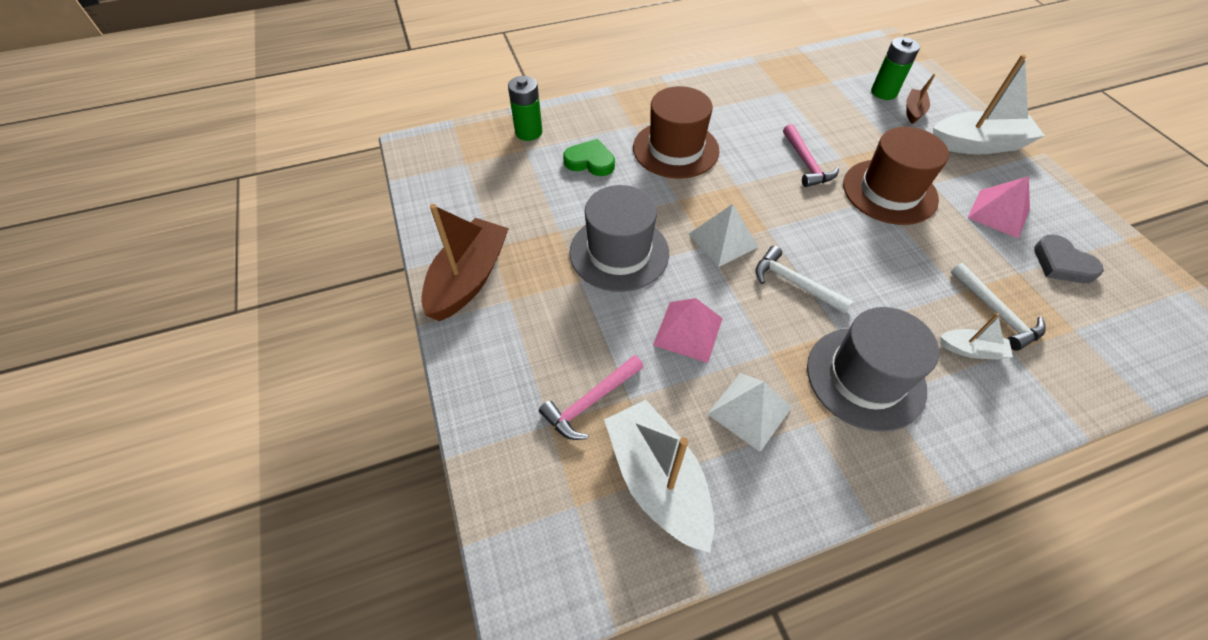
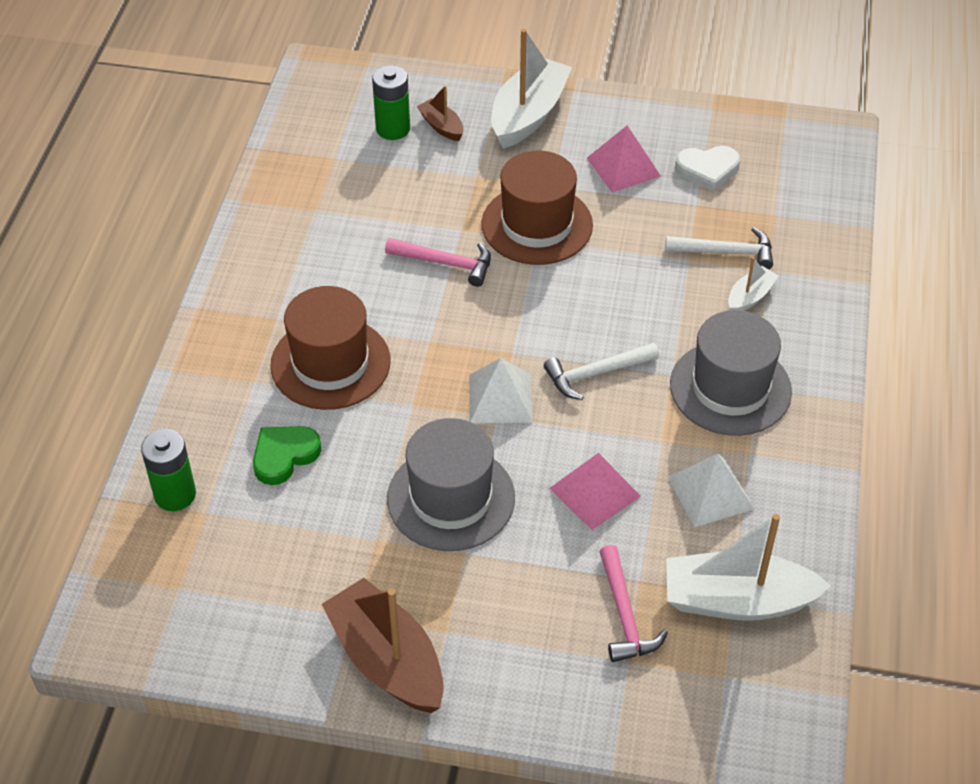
camera: 60 degrees left, 5 degrees down
(1061, 264) = (707, 170): grey heart -> white heart

